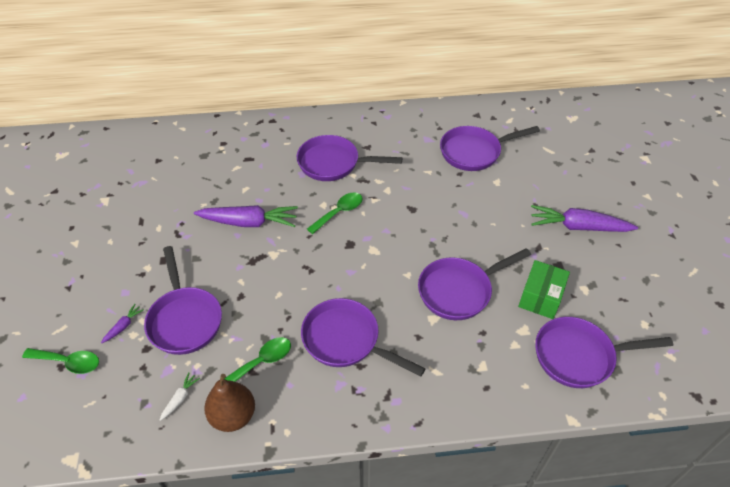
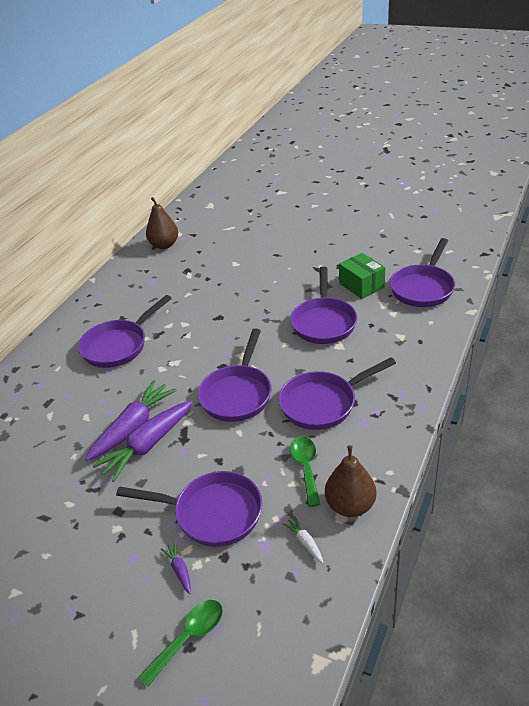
camera: 55 degrees left, 10 degrees down
(339, 212) = (181, 361): green spoon -> none
(474, 152) = (193, 263): purple pan -> purple pan (237, 394)
(484, 120) = (164, 245): none -> brown pear
(578, 227) = (314, 244): purple carrot -> purple carrot (148, 445)

